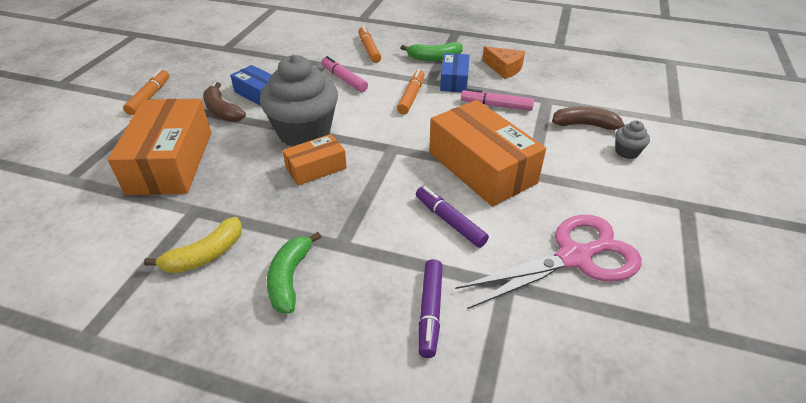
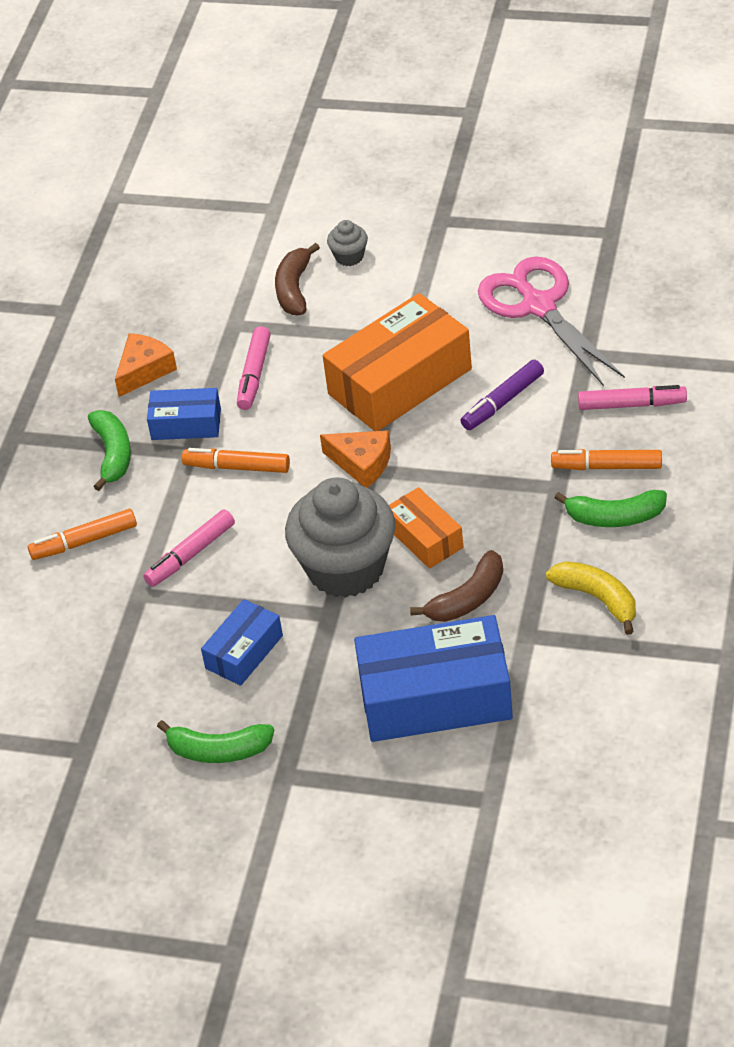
camera: 90 degrees left, 5 degrees up
(149, 97) = (266, 796): orange marker -> orange marker (606, 466)
(171, 162) = (435, 697): orange box -> blue box
(193, 84) = (218, 750): none -> green banana
(222, 111) = (299, 683): brown banana -> brown banana (468, 598)
(400, 145) = (362, 463): none -> orange cheese
(430, 311) = (632, 405): purple marker -> pink marker

